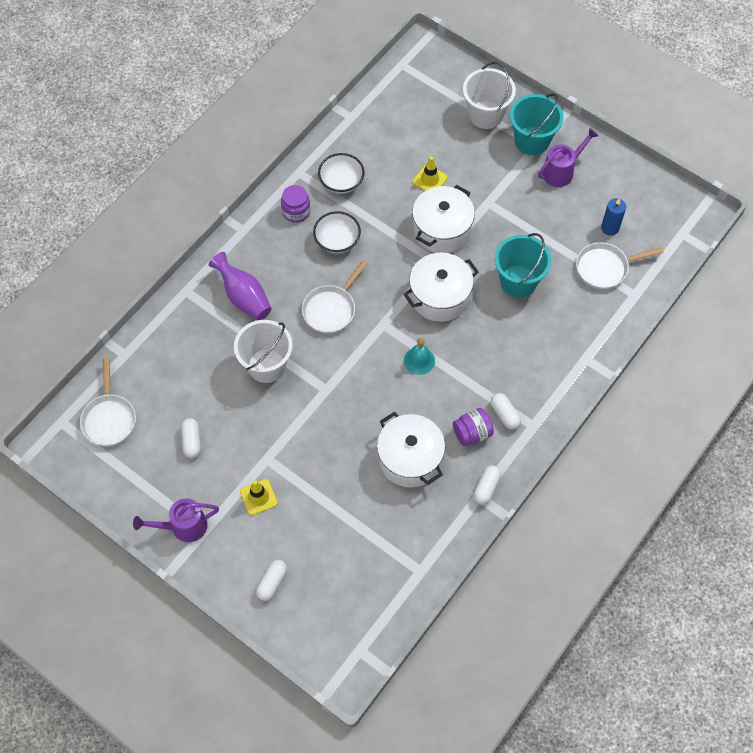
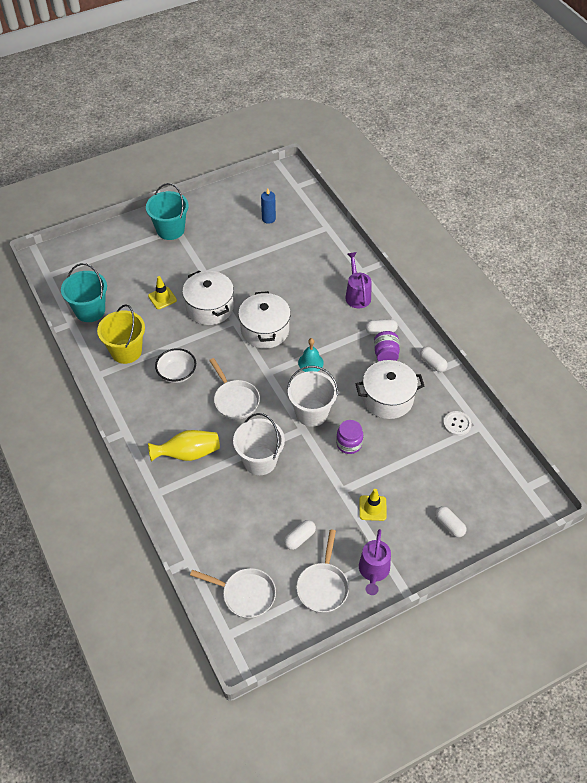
camera: 65 degrees left, 10 degrees down
(192, 441) = (299, 538): white capsule -> white capsule turned 60 degrees counterclockwise
(244, 297) = (188, 454): purple vase -> yellow vase
(296, 211) = (133, 390): purple jar -> purple jar (349, 444)
(341, 182) = (126, 351): white bowl -> yellow bucket
(411, 545) = (457, 424): none -> white button
(486, 115) = (130, 245): white bucket -> white bucket (311, 413)
(518, 281) = (279, 282): turquoise bucket -> turquoise bucket (90, 311)
(561, 171) = (206, 224): purple watering can -> purple watering can (357, 295)
(605, 268) = (298, 233): white pan -> white pan (323, 586)

